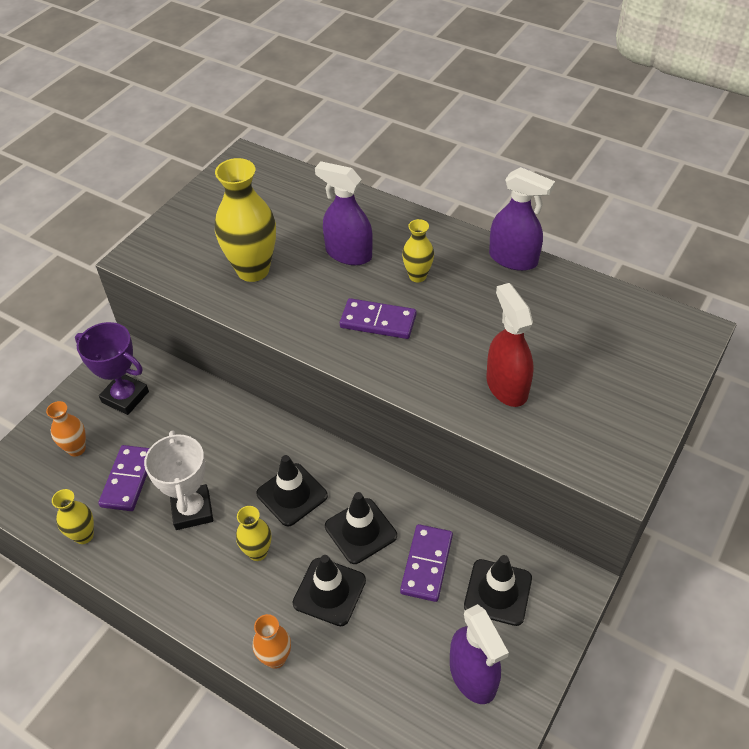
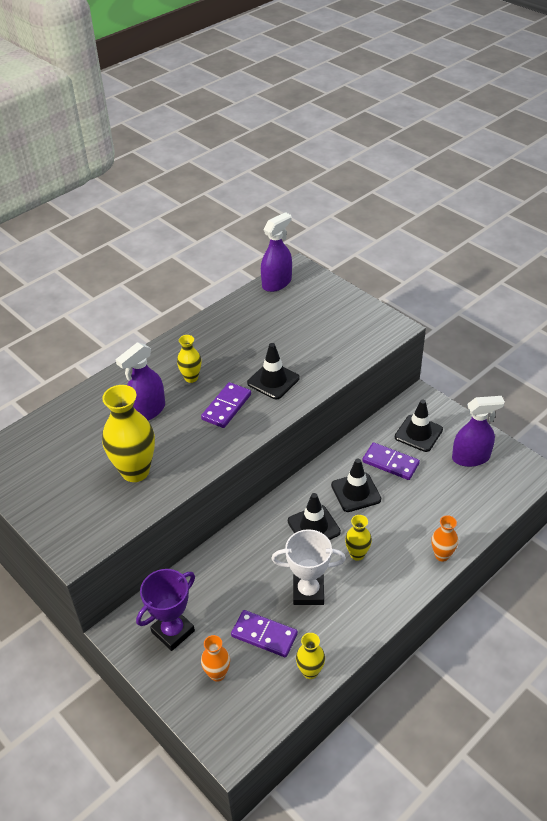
camera: 75 degrees left, 5 degrees down
(329, 592) = (399, 518): black traffic cone -> black traffic cone (273, 381)
(506, 386) = (311, 357): red spray bottle -> none
(513, 259) = (199, 327): purple spray bottle -> purple spray bottle (277, 283)

